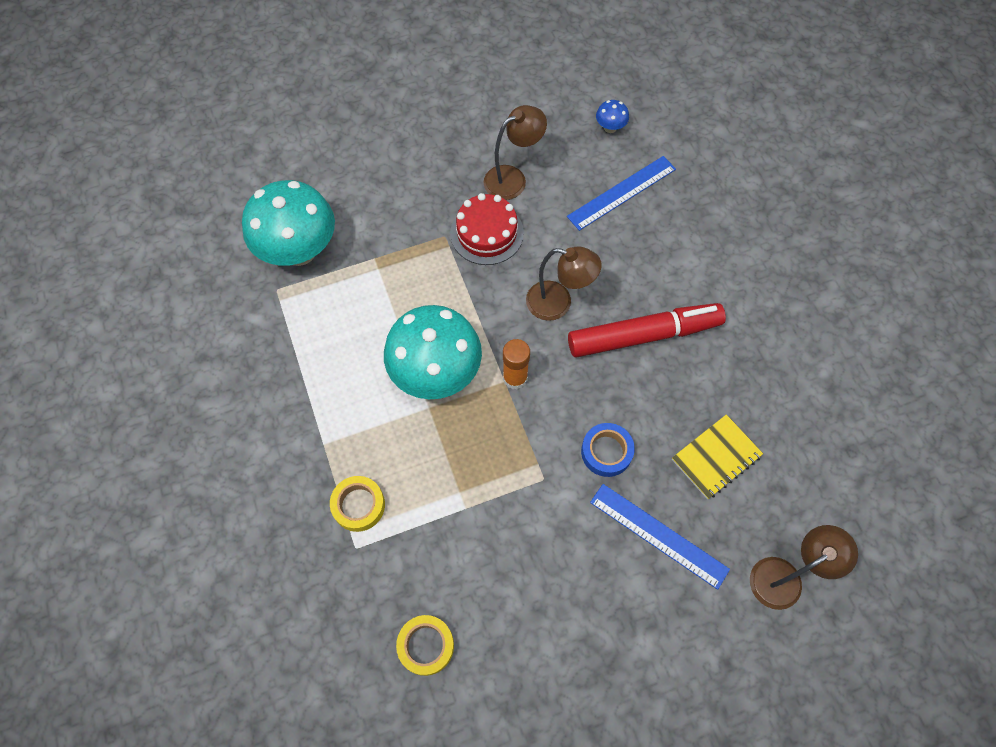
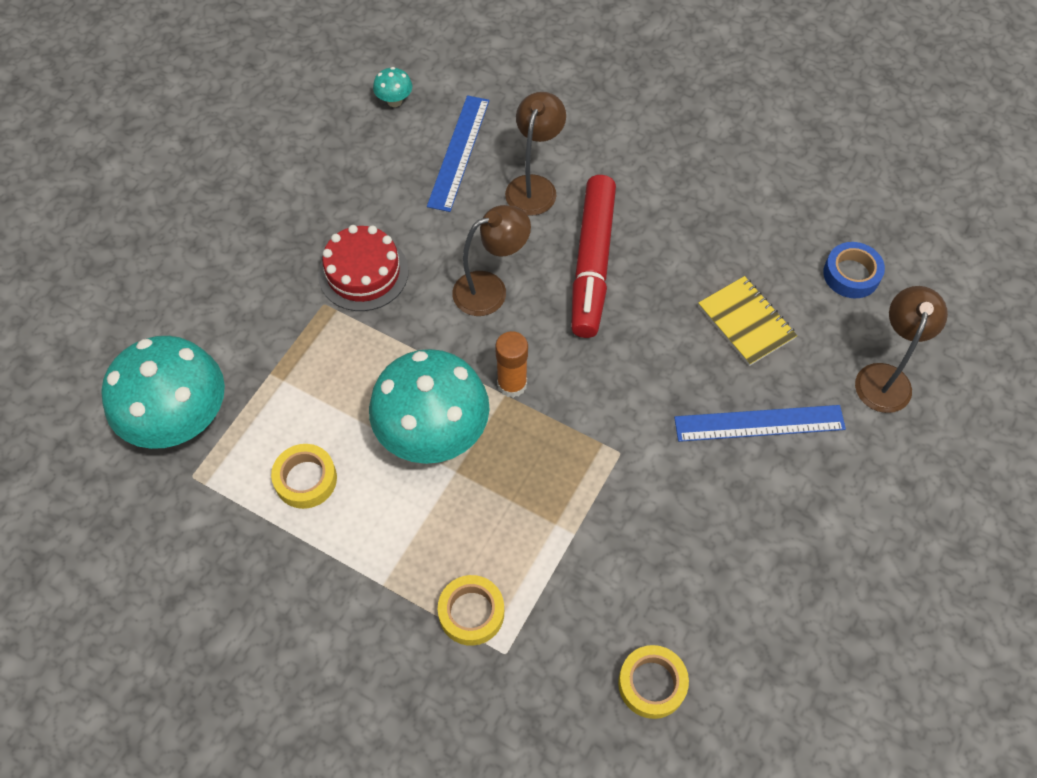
camera: 40 degrees left, 5 degrees down
(337, 342) = (306, 479): none -> yellow tape
(513, 178) = (342, 206): brown lamp -> brown lamp (534, 186)
(606, 452) = (652, 387): blue tape -> blue tape (851, 274)
(610, 128) = (394, 101): blue mushroom -> turquoise mushroom
(643, 335) = (592, 263): red marker -> red marker turned 150 degrees clockwise
(716, 457) = (746, 322): yellow notebook -> yellow notebook turned 45 degrees counterclockwise

